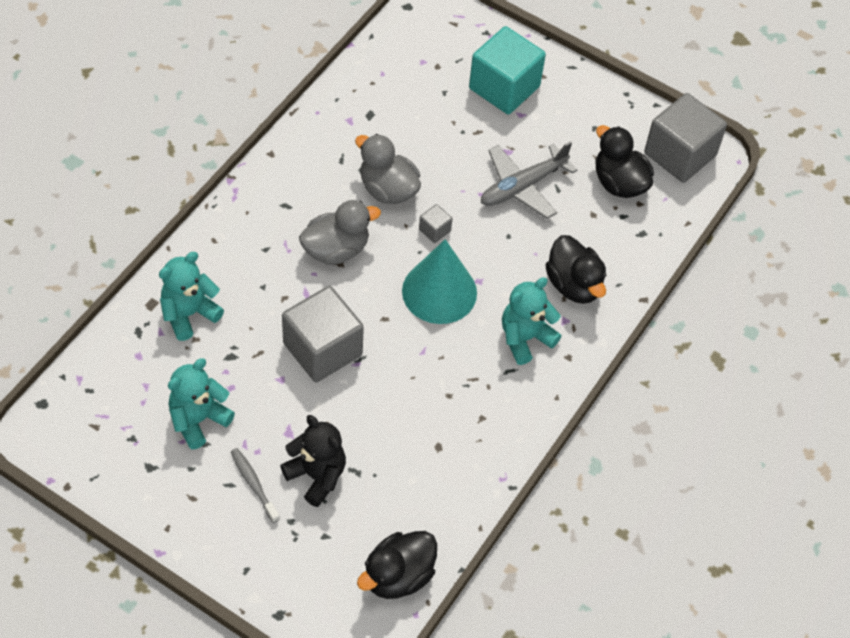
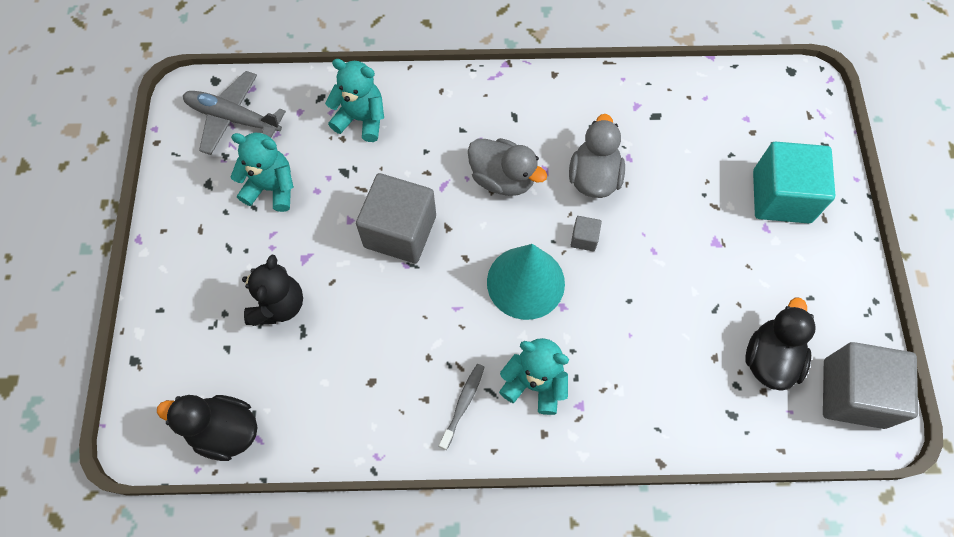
camera: 60 degrees right, 10 degrees up
(253, 484) = (240, 264): grey toothbrush -> grey toothbrush (463, 404)
(522, 187) = (690, 279): grey plane -> grey plane (233, 118)
(574, 285) = (624, 389): black duck -> none

